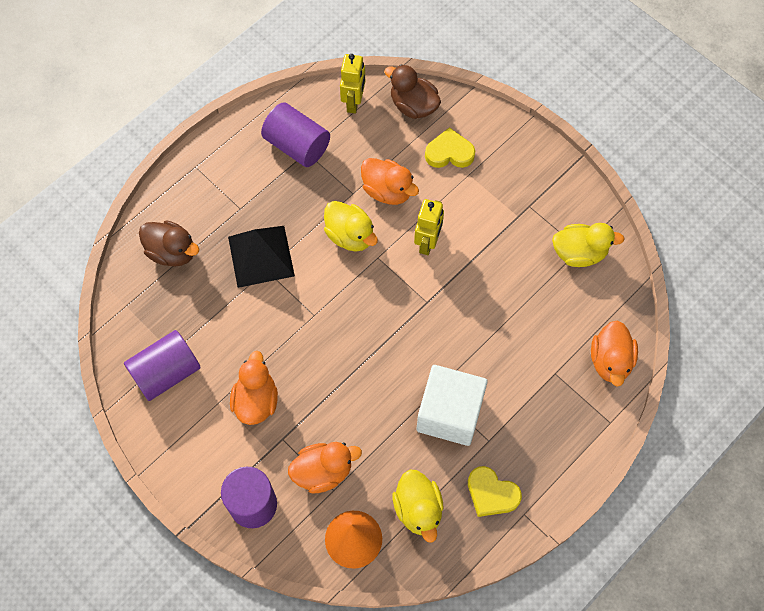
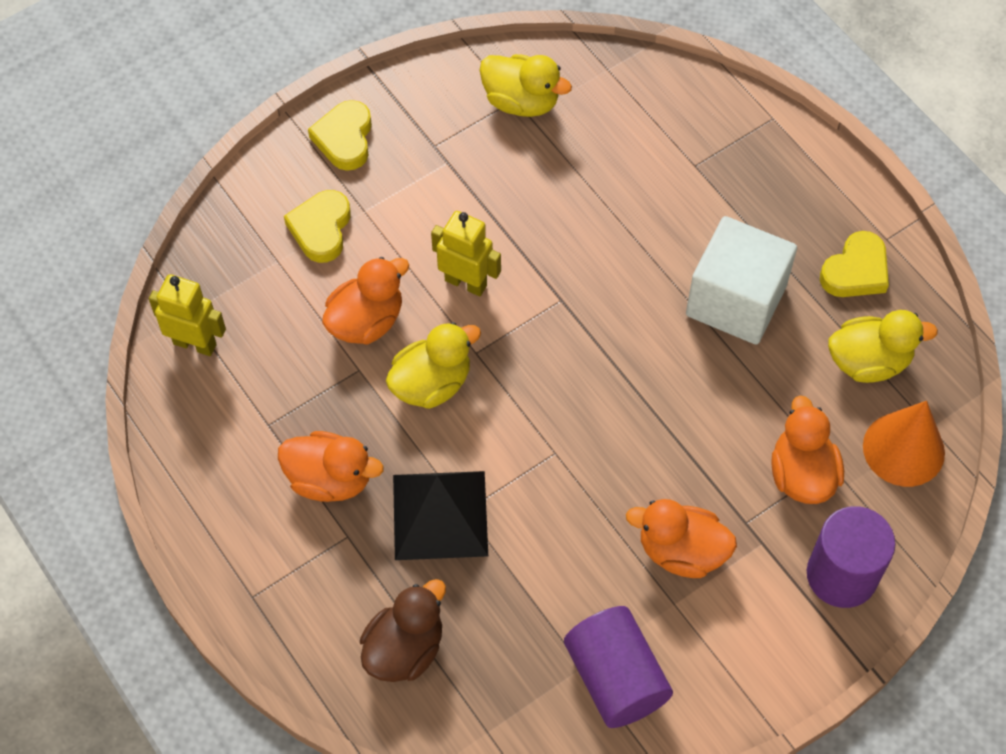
camera: 80 degrees left, 5 degrees down
(297, 145) = (253, 436): purple cylinder -> none
(413, 106) = (225, 262): brown duck -> none
(521, 153) = (344, 139): none -> yellow heart
(579, 253) = (521, 101): yellow duck -> yellow duck turned 105 degrees clockwise
(610, 361) = (687, 99): orange duck -> orange duck (330, 479)

